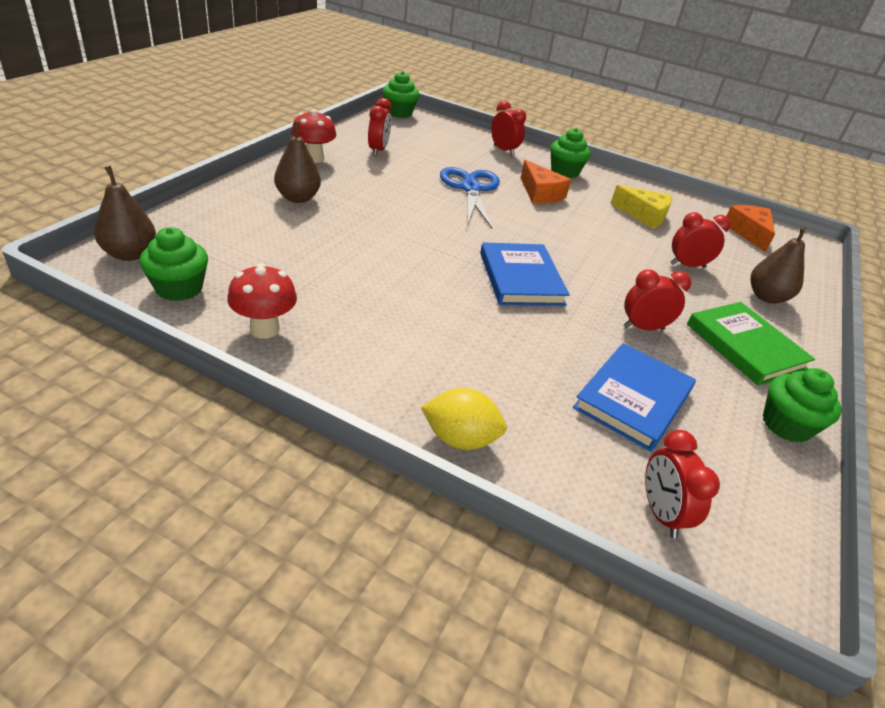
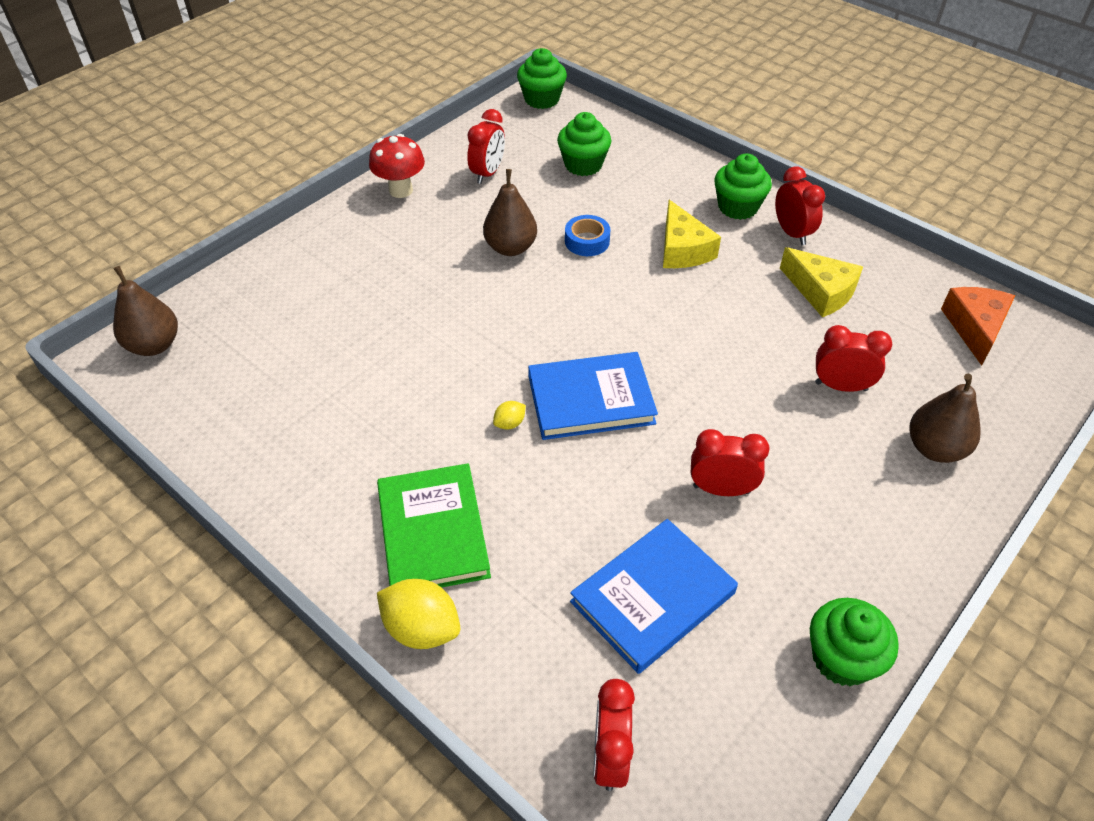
camera: 20 degrees right, 10 degrees up
(179, 288) = (191, 397): green cupcake -> green cupcake (583, 165)
(264, 329) = (263, 460): red mushroom -> none
(298, 198) = (360, 259): brown pear -> brown pear (510, 248)
(466, 295) = (510, 423): none -> yellow lemon
(470, 188) = (587, 241): blue scissors -> blue tape
(503, 150) = (664, 167): red clock -> red clock (792, 233)
(521, 278) = (591, 399): blue book -> blue book turned 75 degrees clockwise
(540, 193) = (683, 249): orange cheese -> yellow cheese
(745, 346) = (853, 530): green book -> green book (433, 532)

